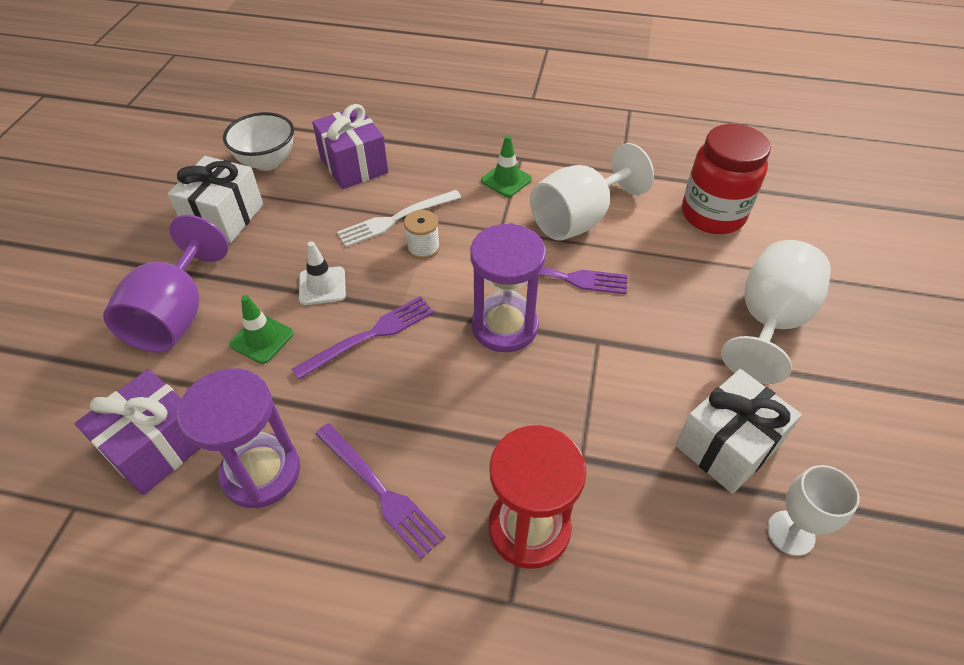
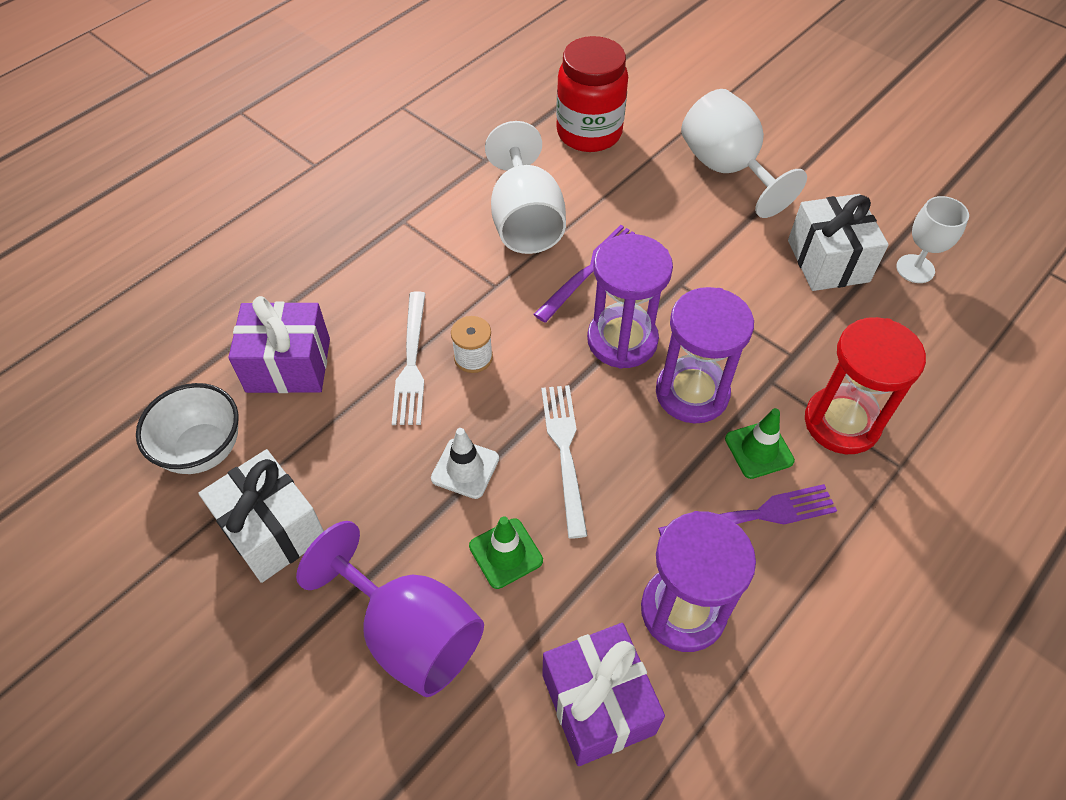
camera: 60 degrees left, 5 degrees up
(370, 335) = (564, 452): purple fork -> white fork
(483, 395) = (692, 393): none -> purple hourglass
(506, 180) = (426, 247): green traffic cone -> green traffic cone (759, 450)

